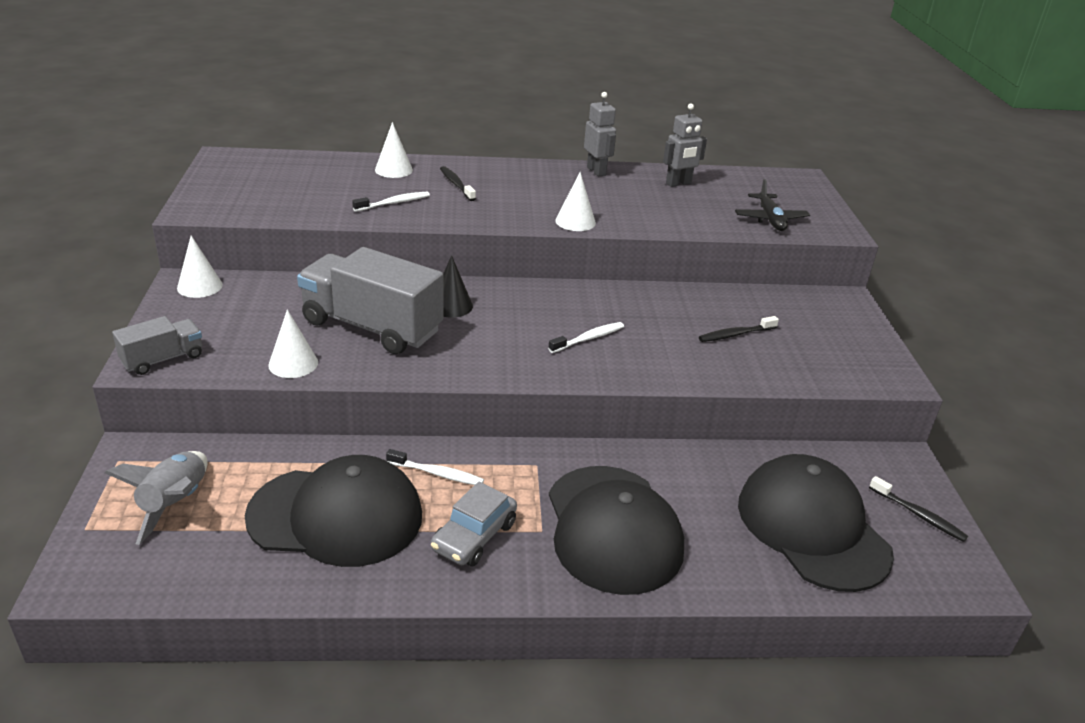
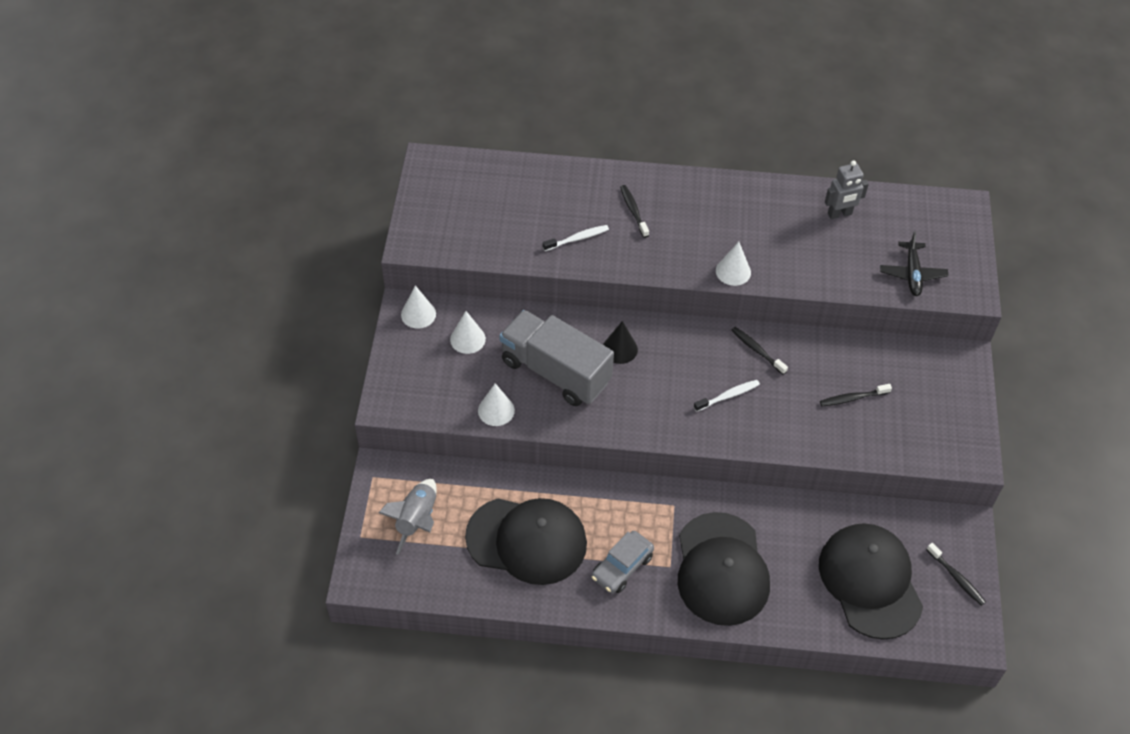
camera: 10 degrees right, 20 degrees up
(163, 359) = (400, 399): grey truck -> none
(393, 170) = (578, 186): white cone -> white cone (467, 339)
(437, 473) = (599, 508): white toothbrush -> none
(596, 171) = (765, 191): grey robot -> none
(613, 301) = (757, 350): none -> black toothbrush

